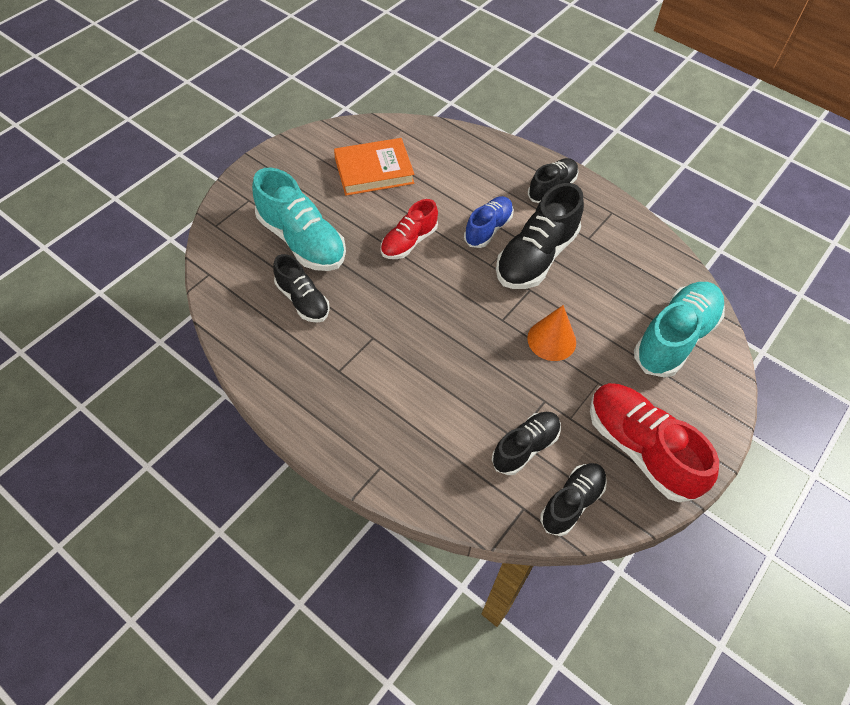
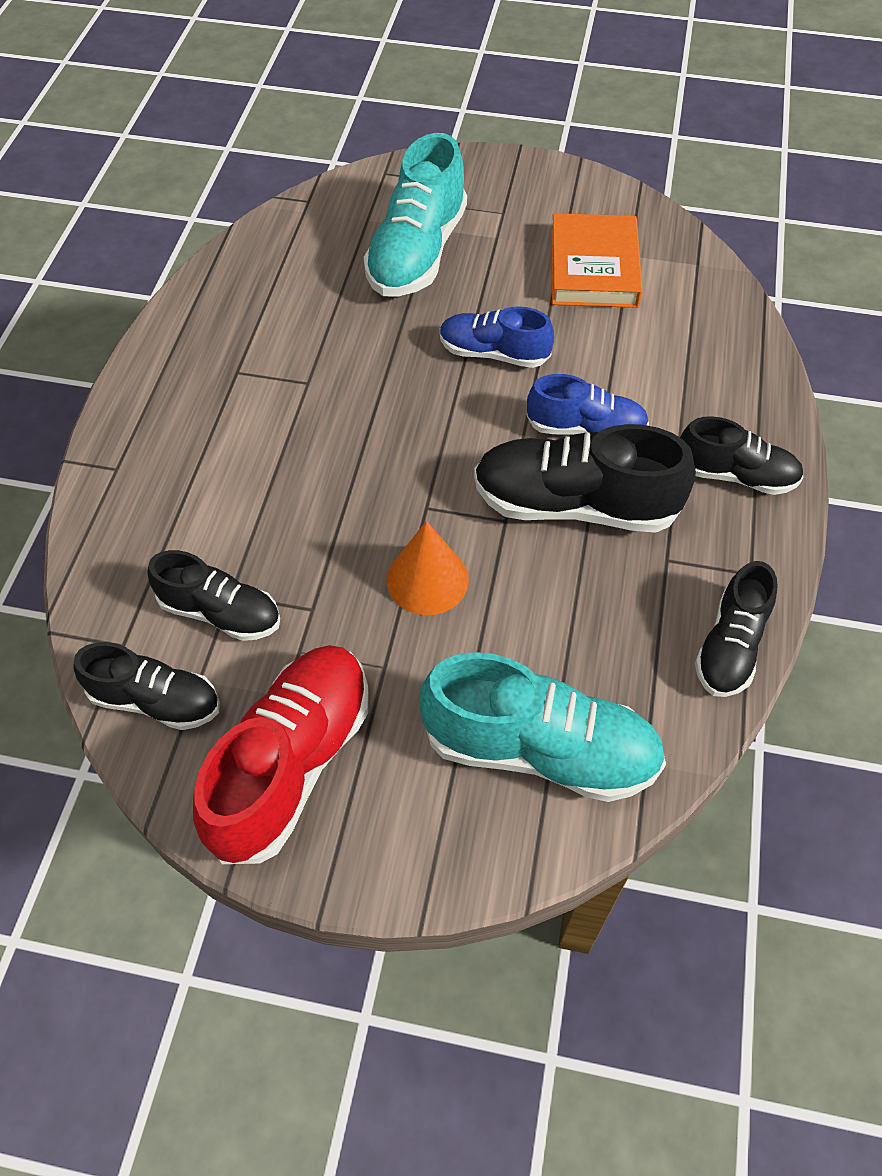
camera: 65 degrees right, 0 degrees up
(303, 300) = (323, 294): black shoe -> black shoe (730, 646)
(374, 171) = (593, 268): orange book -> orange book turned 45 degrees clockwise
(409, 242) = (493, 353): red shoe -> blue shoe

